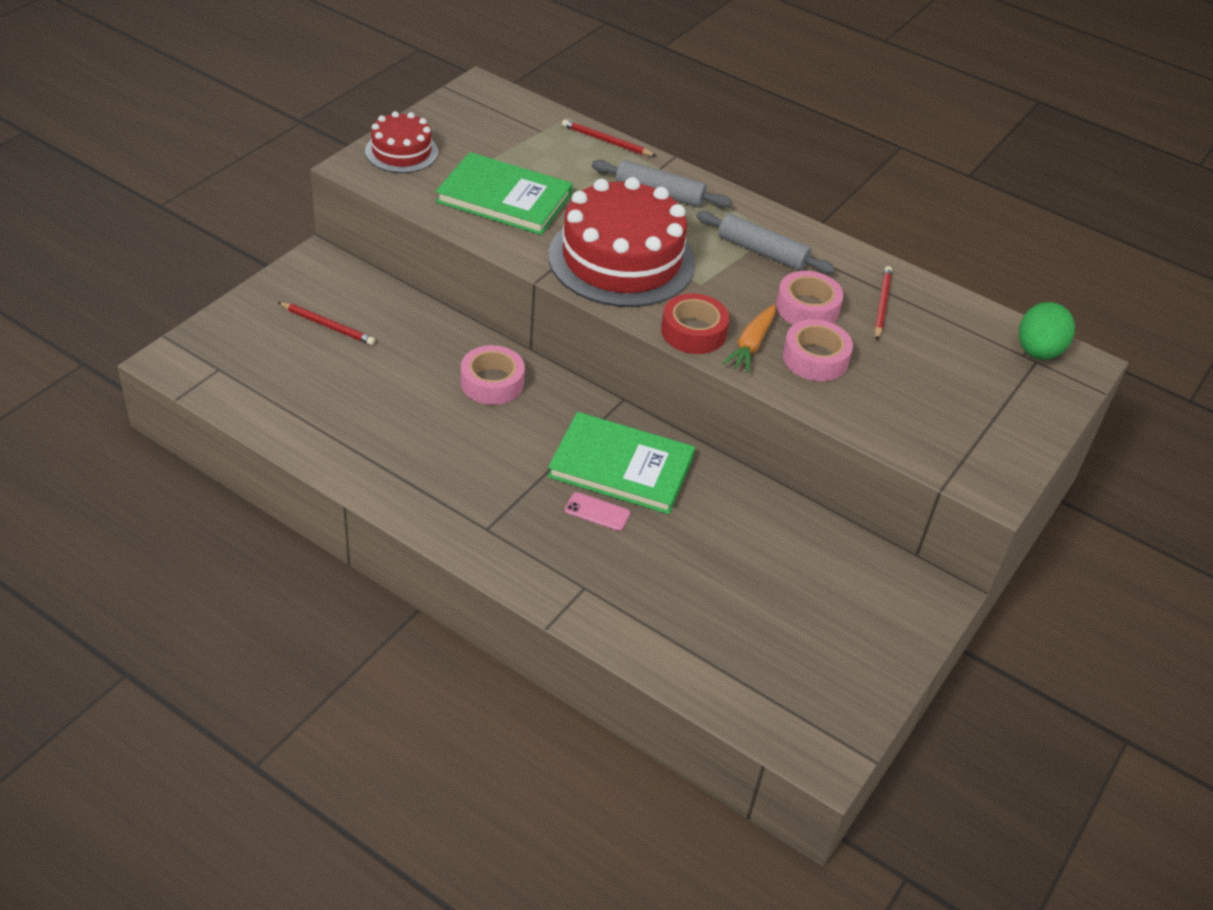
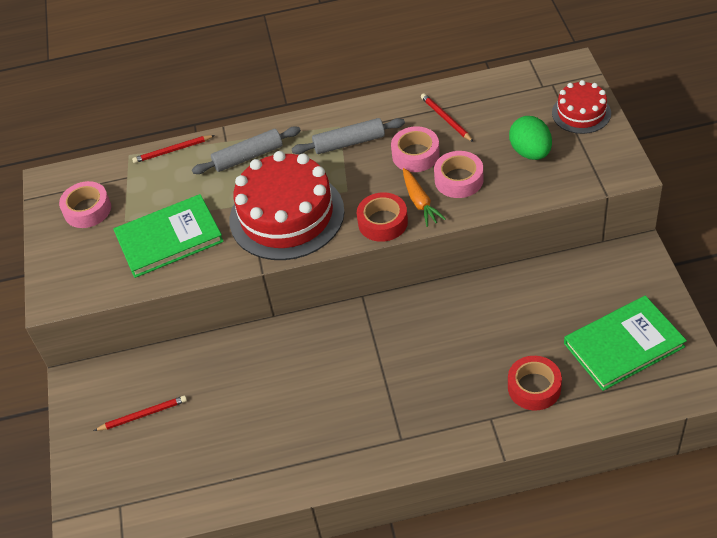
camera: 35 degrees left, 5 degrees up
(401, 152) = (65, 265): red cake -> red cake (581, 113)
(492, 382) = (283, 355): pink tape -> pink tape (87, 210)
(597, 512) = (439, 372): pink phone -> none
(621, 466) = (415, 335): green book -> green book (623, 345)
(660, 602) = (534, 387): none -> red tape
(1038, 352) = (546, 78): green egg -> green egg (530, 152)

